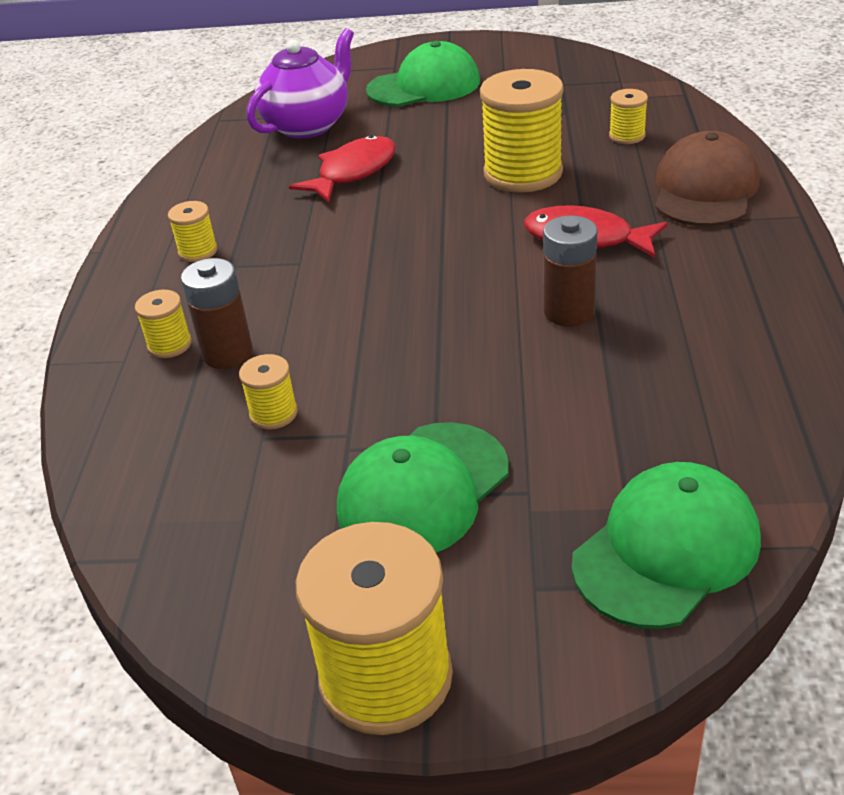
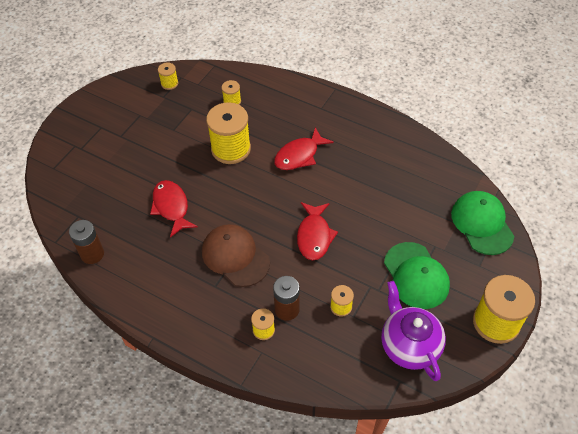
camera: 65 degrees left, 15 degrees up
(198, 251) = (191, 294): yellow spool -> yellow spool (169, 83)
(308, 125) = (104, 206): purple teapot -> purple teapot (409, 345)
(414, 323) = (314, 236): none -> red fish
(424, 86) = (110, 144): green cap -> none
(569, 312) = (343, 185): brown battery -> brown battery (92, 254)
(705, 189) = (295, 103): brown cap -> brown cap (235, 256)

